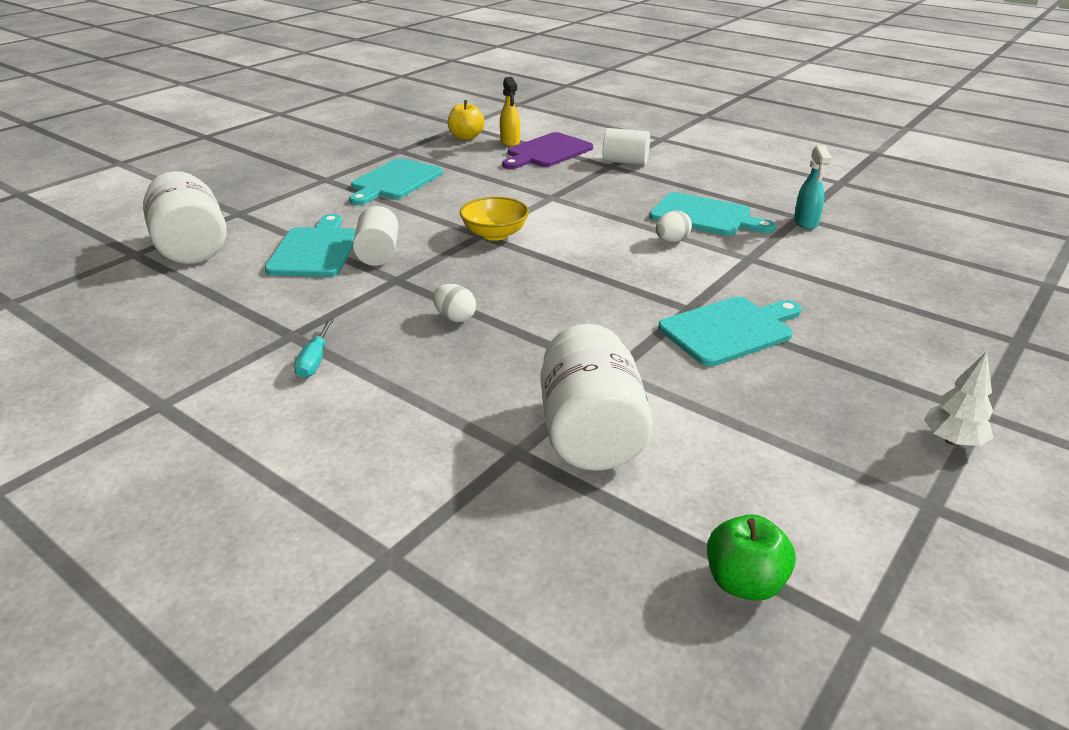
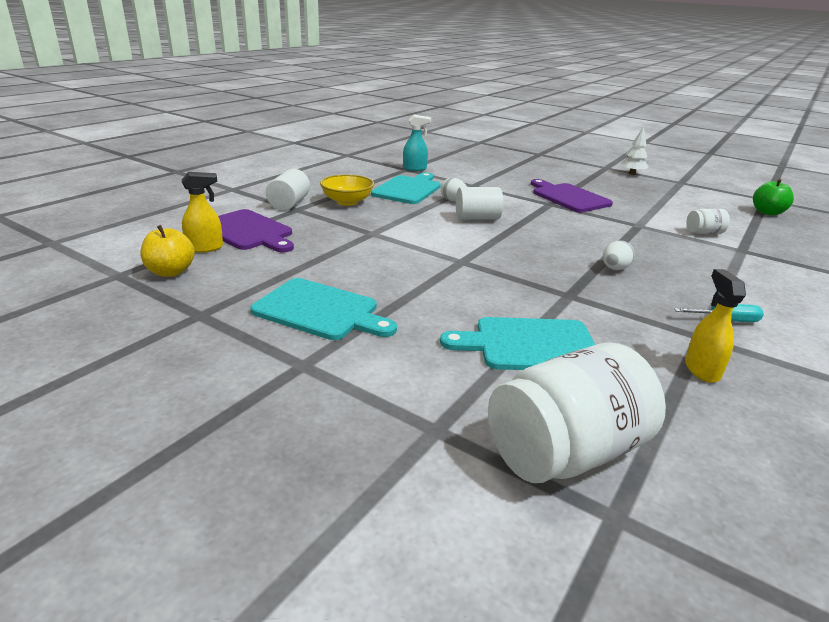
camera: 95 degrees left, 5 degrees down
(241, 319) = (701, 369): none -> yellow spray bottle
(378, 253) = (521, 307): white cylinder -> white cylinder (477, 218)
(495, 234) = (459, 255): yellow bowl -> yellow bowl (347, 202)
(590, 433) = (704, 233): white jar -> white jar, size x0.45
(730, 330) = (568, 197): turquoise cutting board -> purple cutting board

